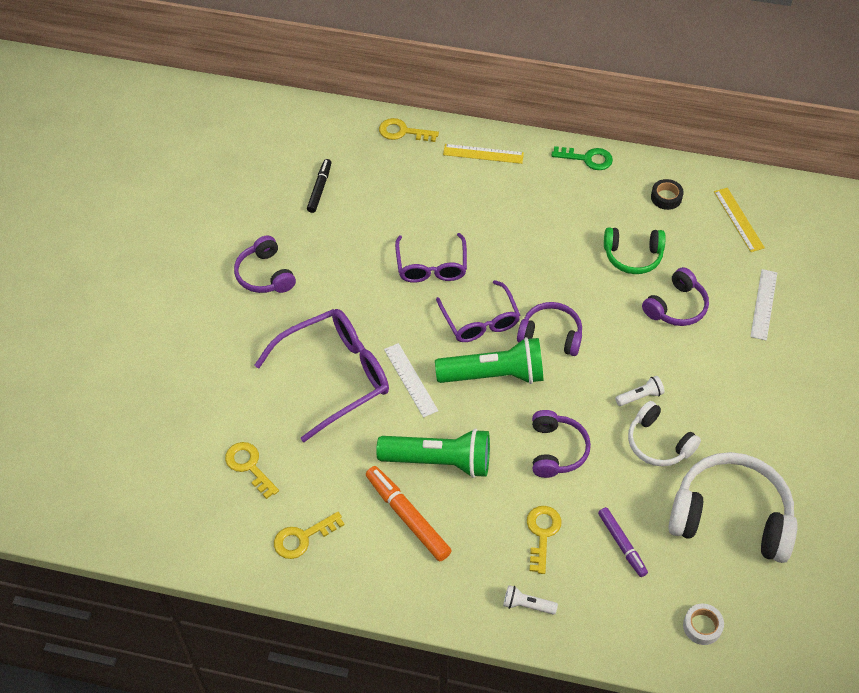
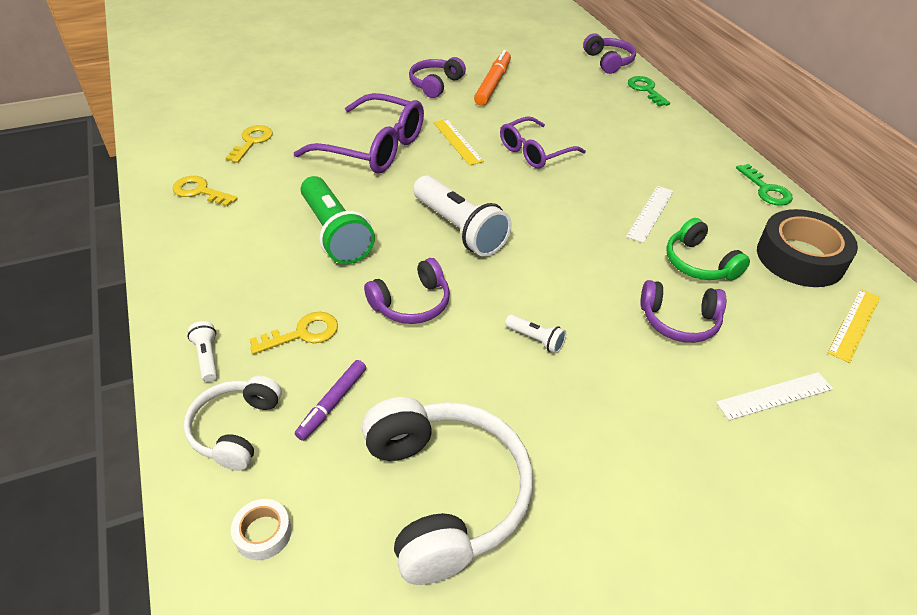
camera: 55 degrees right, 10 degrees down
(319, 189) = (541, 76): black marker -> none
(403, 132) = (646, 90): yellow key -> green key
(407, 517) = (260, 238): orange marker -> orange marker (493, 84)
(410, 380) = (407, 185): white ruler -> white ruler (650, 213)
(480, 321) = (509, 198): purple glasses -> none
(483, 154) = (683, 133): yellow ruler -> yellow ruler (457, 141)
(494, 375) = (460, 229): green flashlight -> white flashlight
(551, 335) = (541, 246): purple headphones -> purple headphones (608, 61)
(658, 443) = (490, 380): white headphones -> white headphones (236, 429)
(666, 197) = (800, 257): black tape -> black tape, size x2.19

